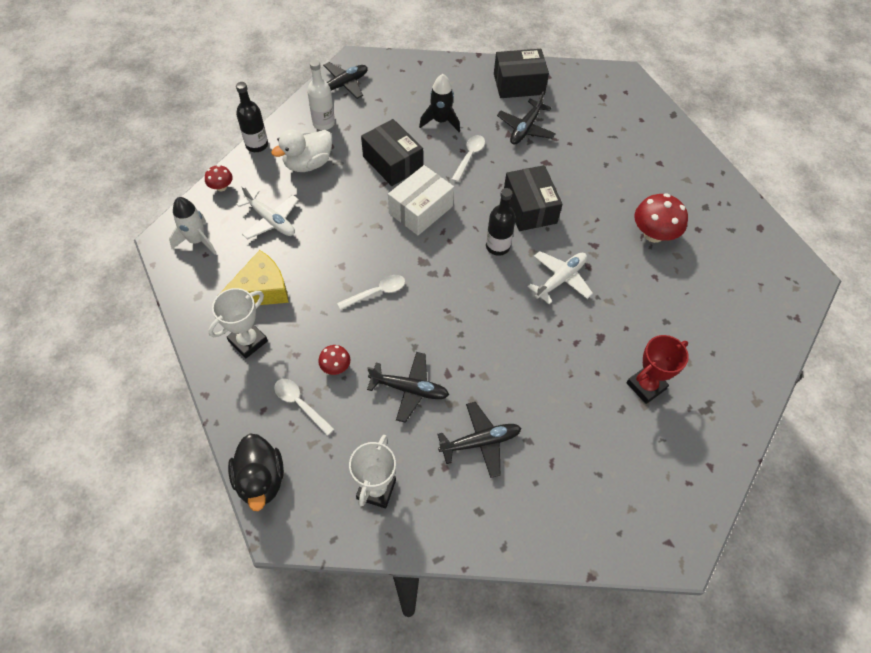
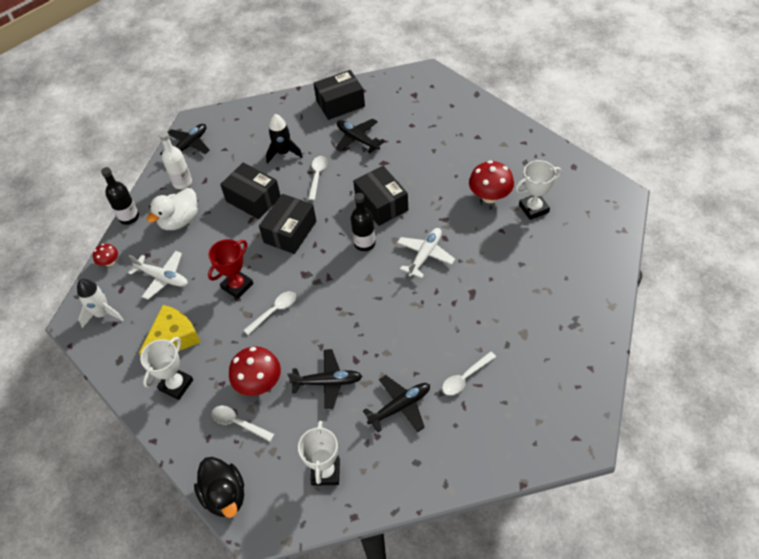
camera: 10 degrees left, 5 degrees down
(335, 367) = (259, 383): red mushroom -> red mushroom, size x1.84
(420, 210) = (290, 232): white box -> black box
(525, 128) = (357, 139): black plane -> black plane turned 120 degrees clockwise
(563, 432) = (465, 377): none -> white spoon
(646, 386) = (521, 320): red trophy -> red trophy (237, 286)
(699, 262) = (533, 208): none -> white trophy

